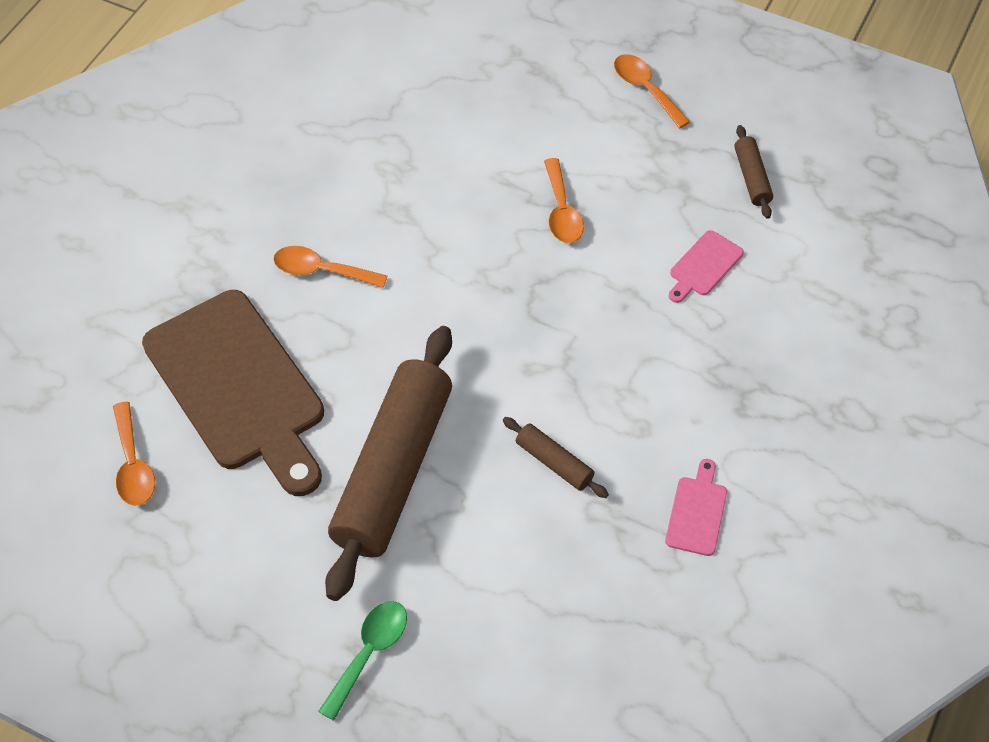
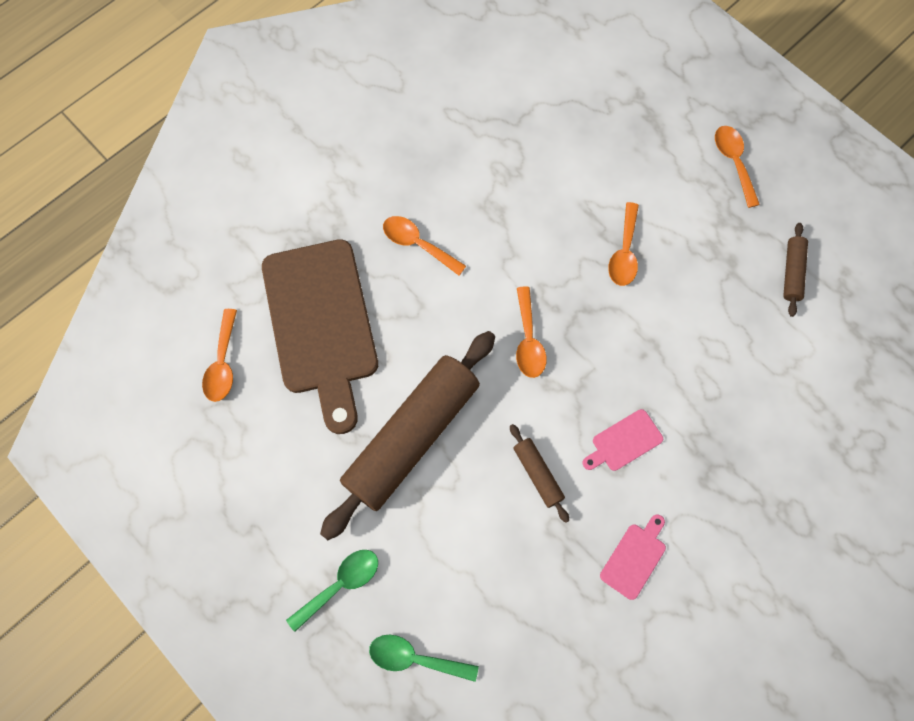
camera: 20 degrees right, 15 degrees up
(488, 330) = (528, 340): none -> orange spoon
(489, 700) = (415, 658): none -> green spoon
(704, 266) = (722, 340): pink cutting board -> pink cutting board (624, 442)

